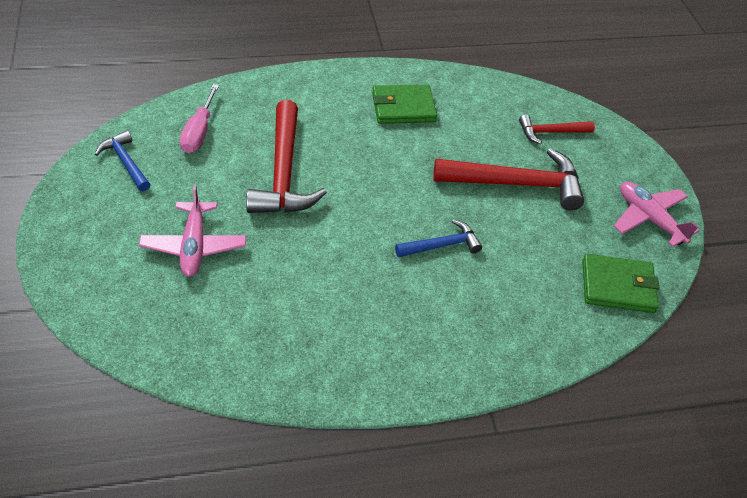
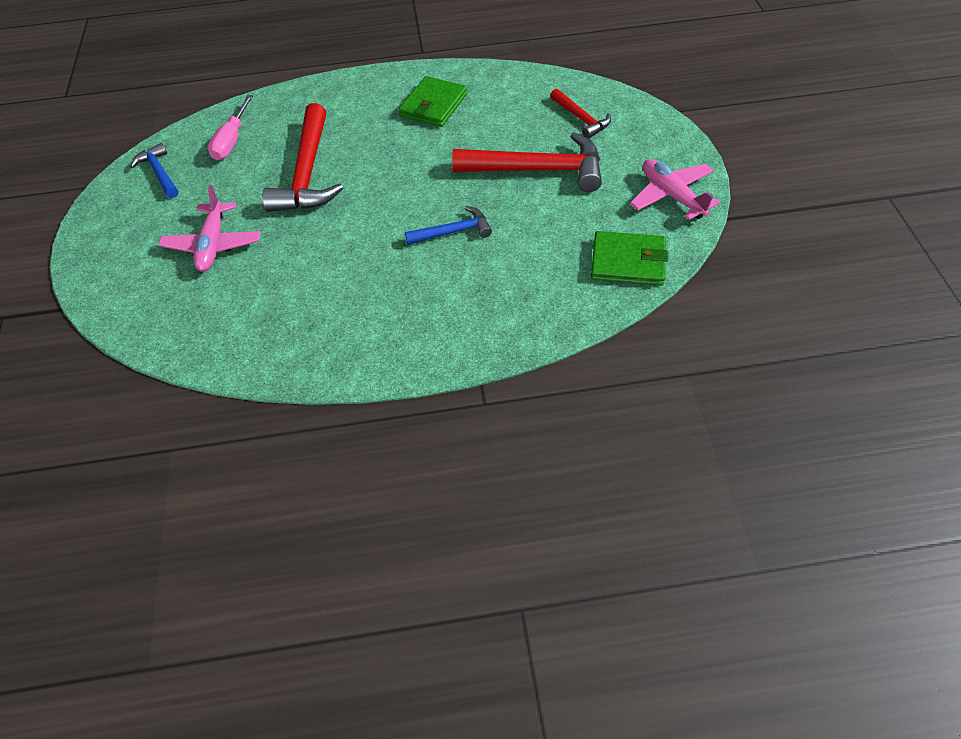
camera: 10 degrees right, 5 degrees up
(403, 107) = (434, 105): green wallet -> green wallet turned 60 degrees counterclockwise
(550, 132) = (581, 119): red hammer -> red hammer turned 120 degrees counterclockwise

